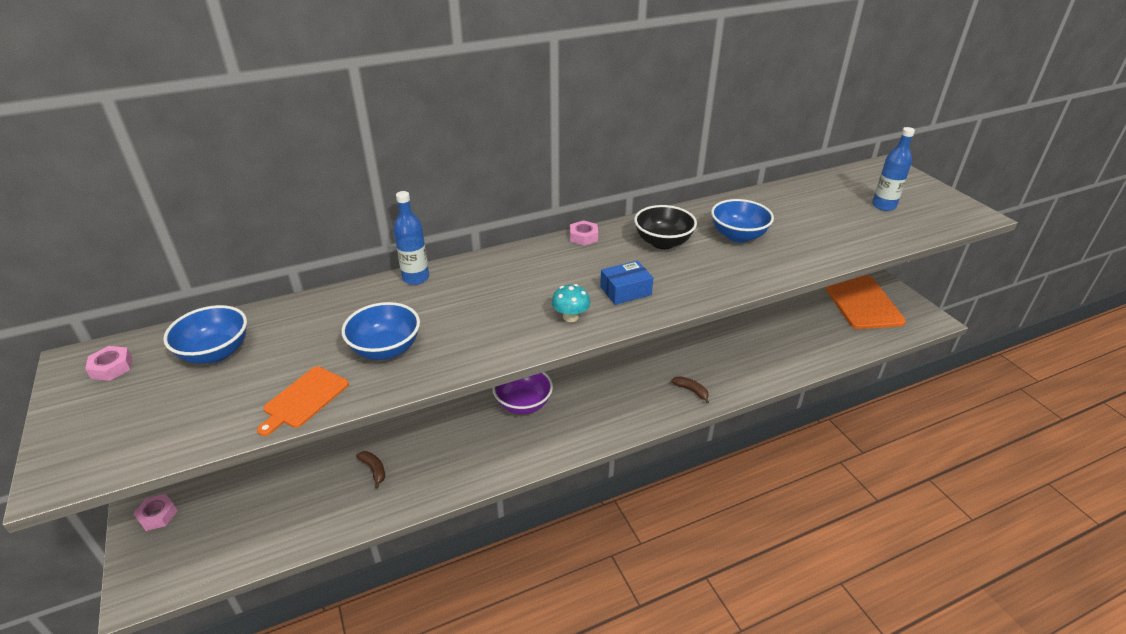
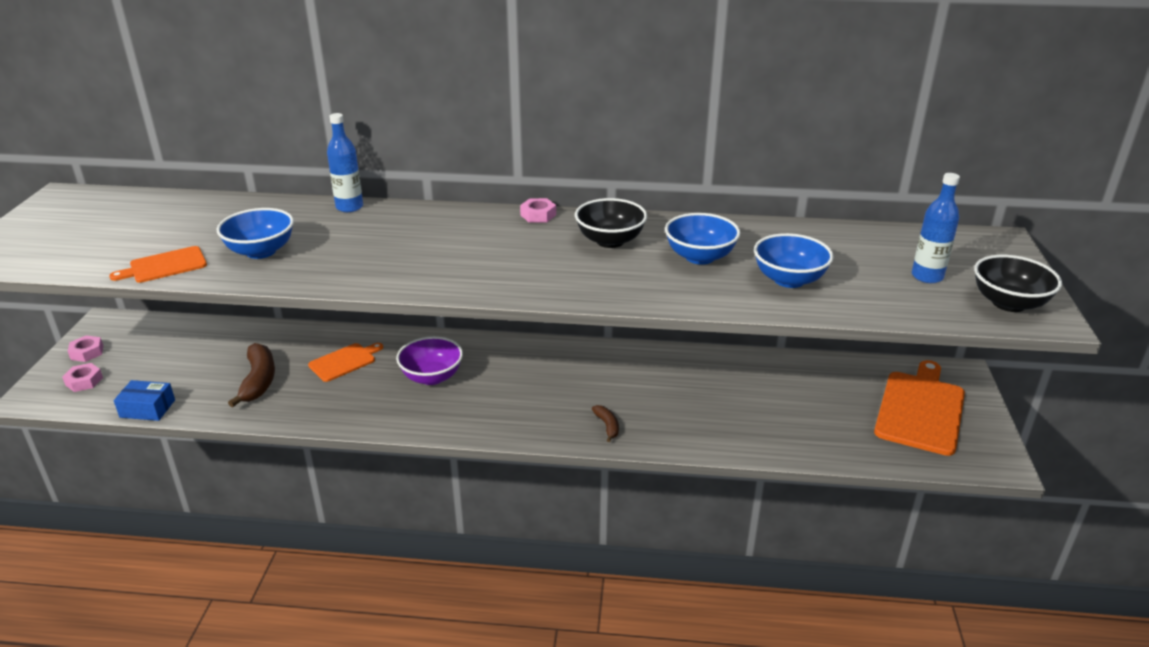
camera: 30 degrees right, 5 degrees down
(112, 367) = (76, 205): pink nut -> pink nut (84, 381)
(215, 353) = (147, 216): blue bowl -> blue bowl (789, 280)
(374, 470) = (258, 381): brown banana -> brown banana, size x1.91
(435, 420) = (344, 361): none -> orange cutting board
(570, 317) = (437, 275): turquoise mushroom -> none
(625, 291) = (515, 270): blue box -> blue box (147, 408)
(946, 210) = (1008, 303): none -> black bowl

